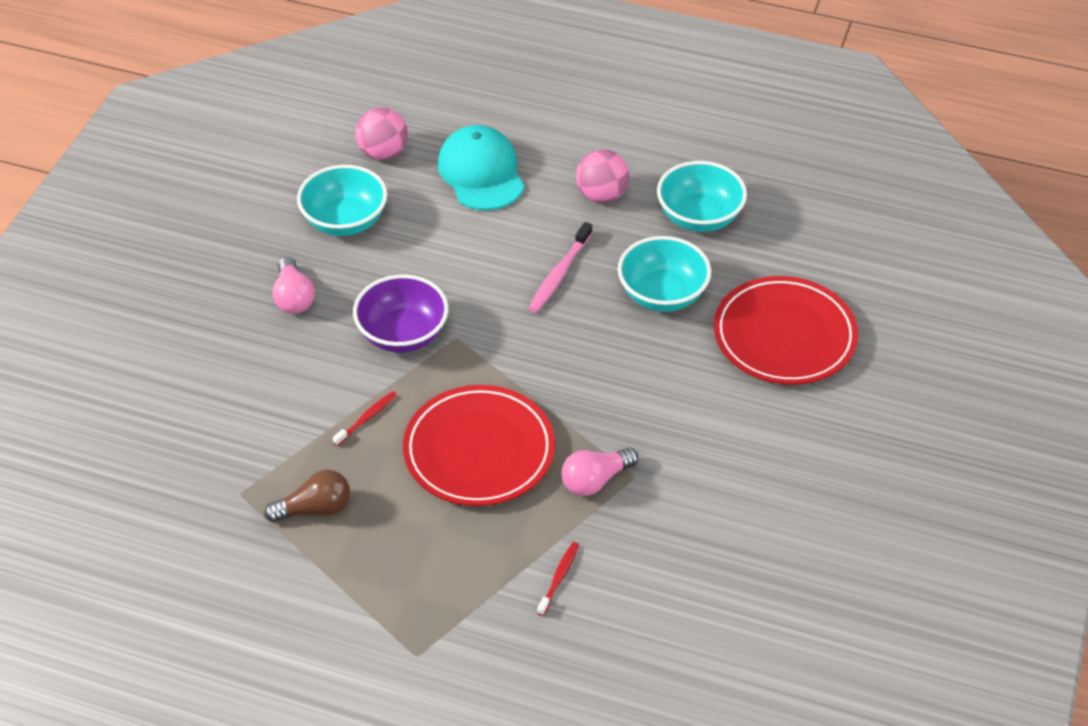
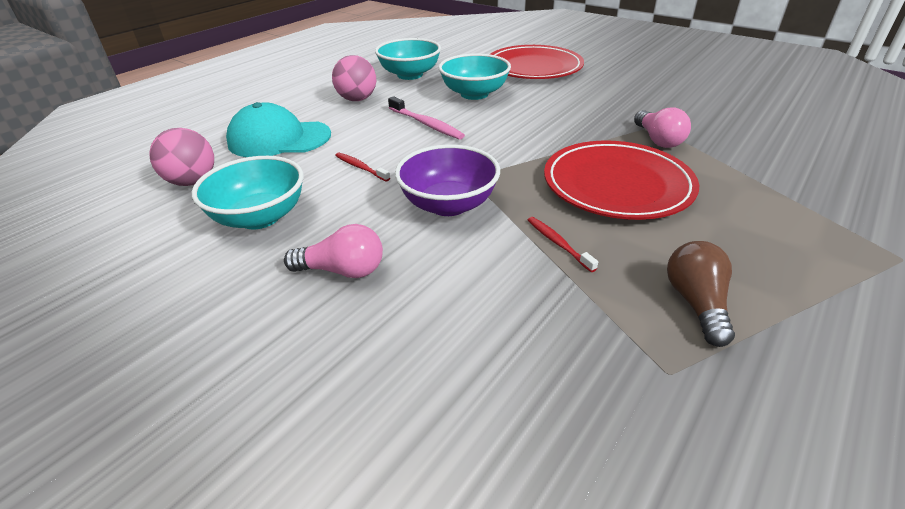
camera: 70 degrees left, 10 degrees down
(559, 578) = (770, 169): red toothbrush -> red toothbrush (360, 167)

